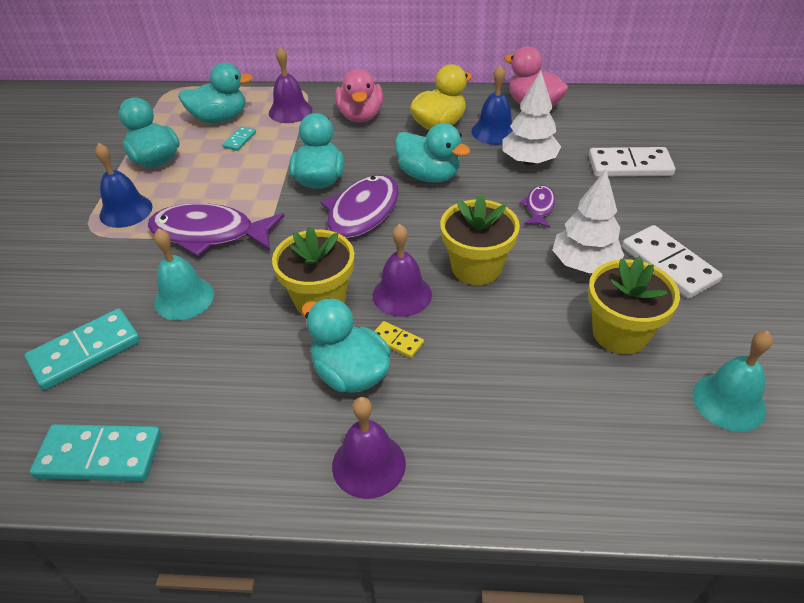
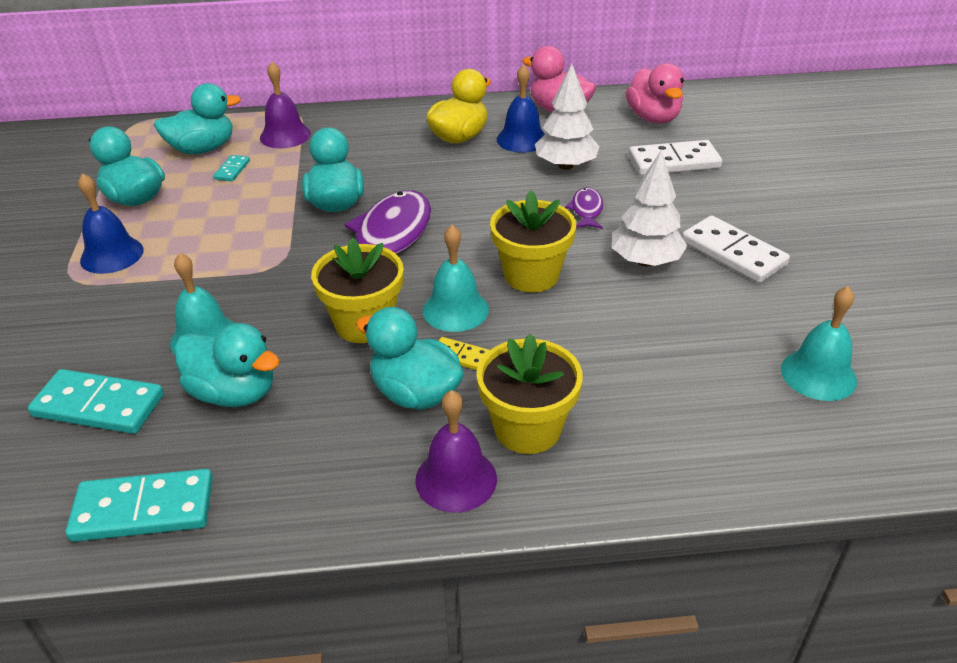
camera: 10 degrees left, 5 degrees down
(85, 351) = (99, 405): turquoise domino -> turquoise domino turned 60 degrees clockwise
(209, 234) = (219, 270): purple fish -> none
(360, 116) = (368, 134): pink duck -> pink duck (653, 118)
(402, 294) = (455, 310): purple bell -> turquoise bell
(429, 176) = (459, 189): turquoise duck -> turquoise duck (234, 393)
(620, 333) = (696, 323): yellow flower pot -> yellow flower pot (527, 428)

